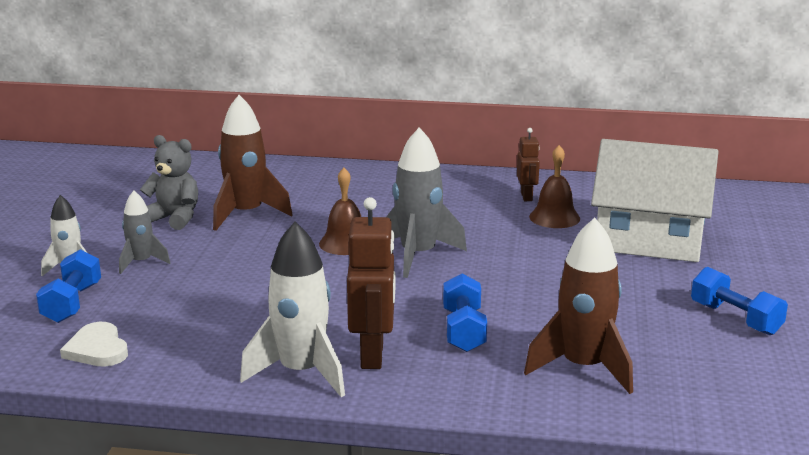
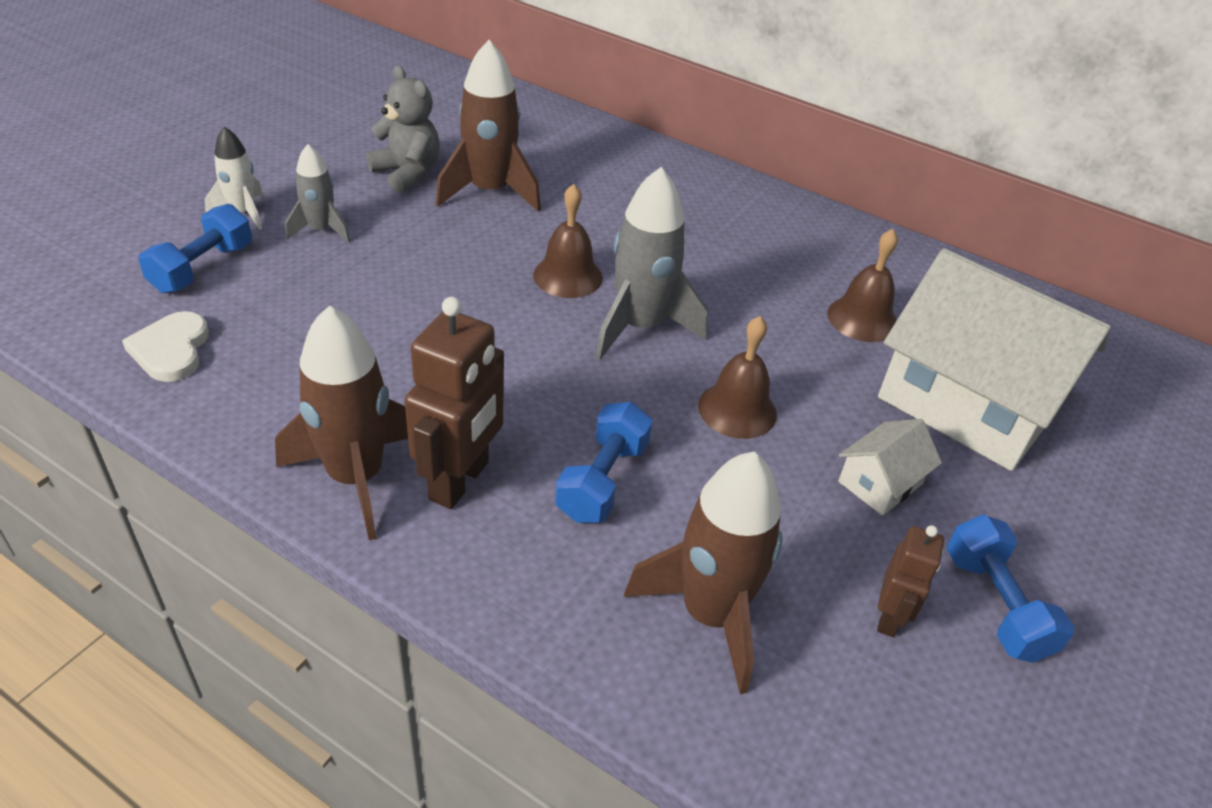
camera: 20 degrees right, 20 degrees up
(301, 373) = (355, 477): white rocket -> brown rocket
(516, 277) = (737, 410): none -> brown bell
(527, 197) = (850, 270): brown robot -> brown robot (889, 617)
(629, 287) = (880, 483): none -> white house

